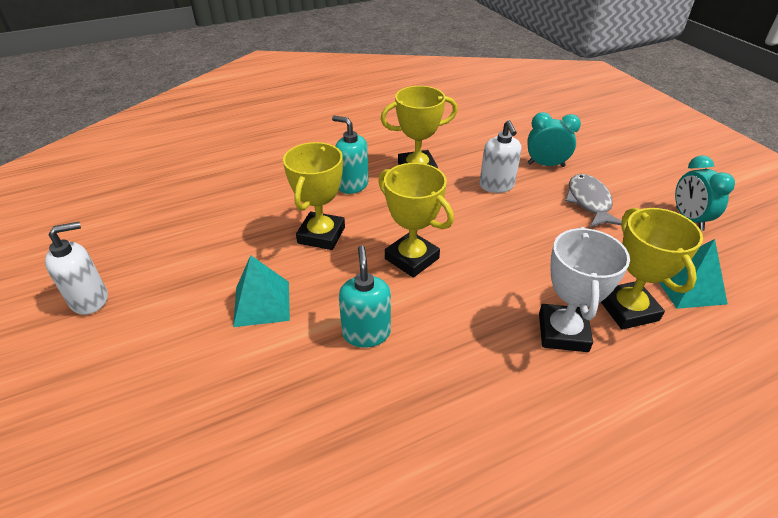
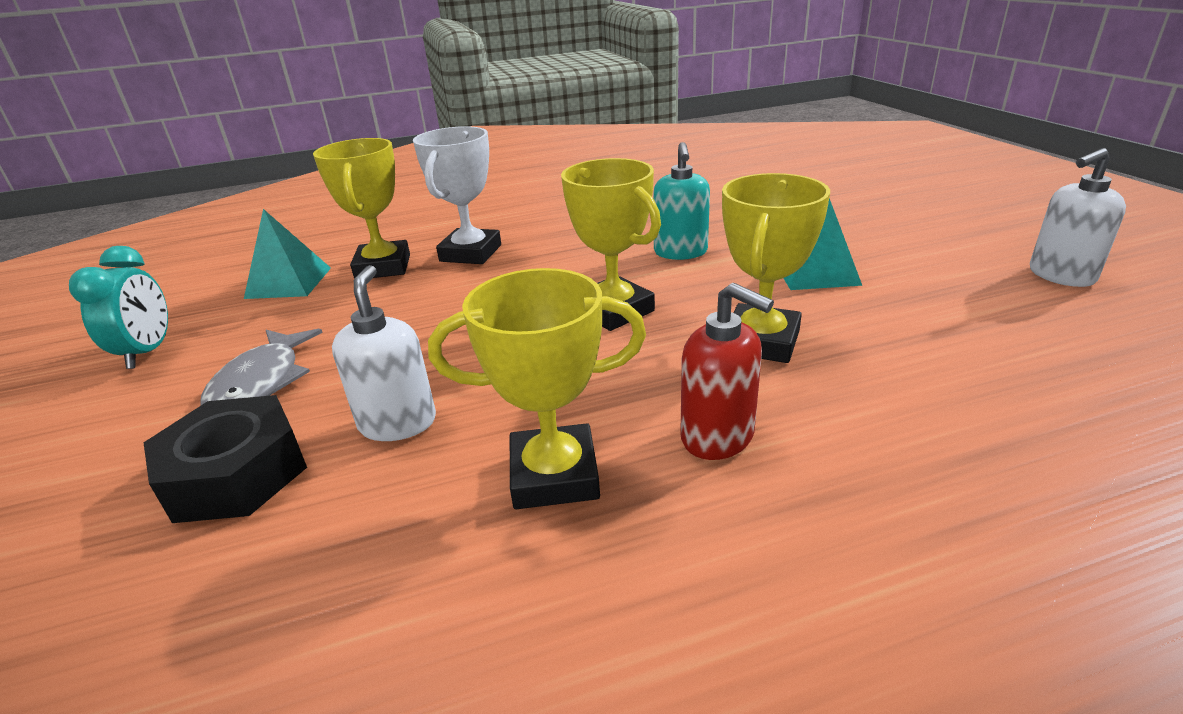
camera: 170 degrees left, 10 degrees down
(352, 185) = (718, 437): turquoise soap dispenser -> red soap dispenser
(546, 165) = (236, 474): turquoise clock -> black nut

